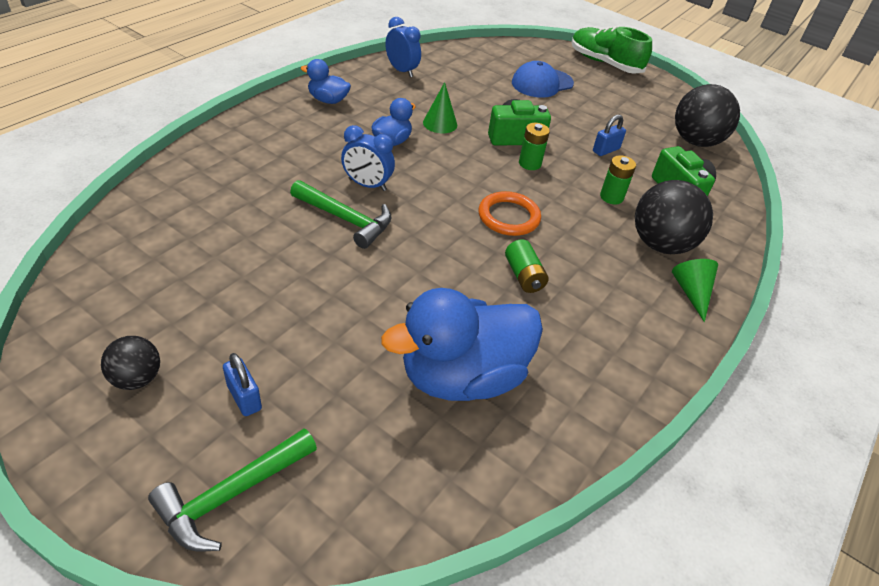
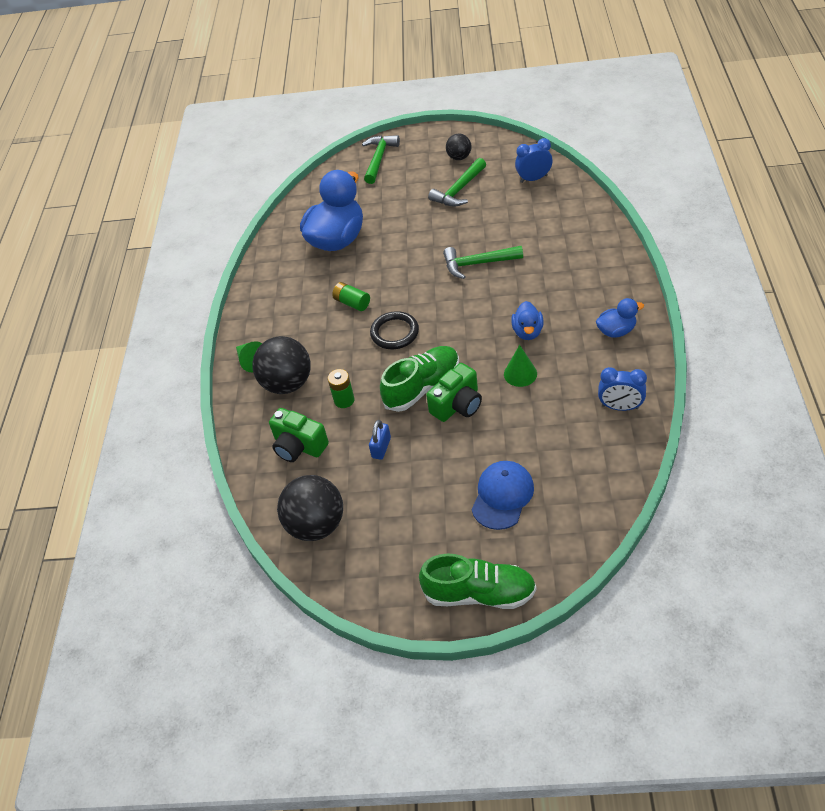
camera: 155 degrees right, 5 degrees up
(225, 322) = (459, 190): none -> green hammer
(244, 397) = (413, 178): blue padlock -> none
(367, 185) = (496, 290): blue clock -> blue clock (533, 179)
(508, 217) = (394, 333): orange ring -> black ring
(529, 163) = (422, 386): green battery -> green shoe

